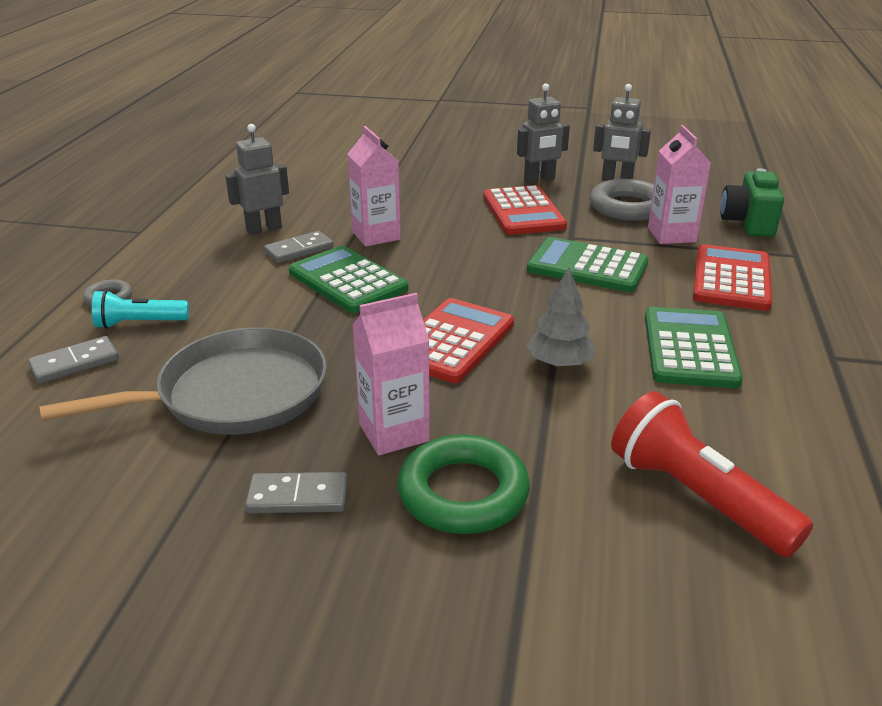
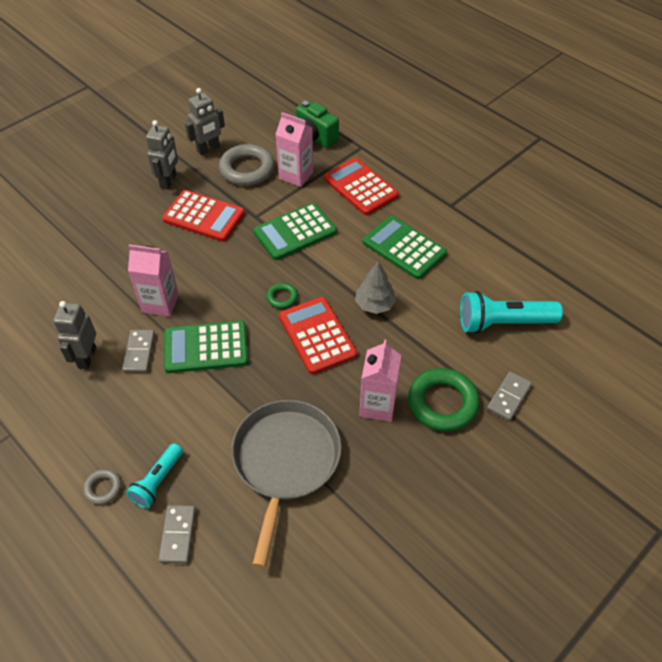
camera: 55 degrees left, 20 degrees up
(298, 496) = (398, 471): grey domino -> grey domino (508, 397)
(478, 296) = (282, 297): none -> green ring
(696, 497) = (503, 323): red flashlight -> turquoise flashlight

